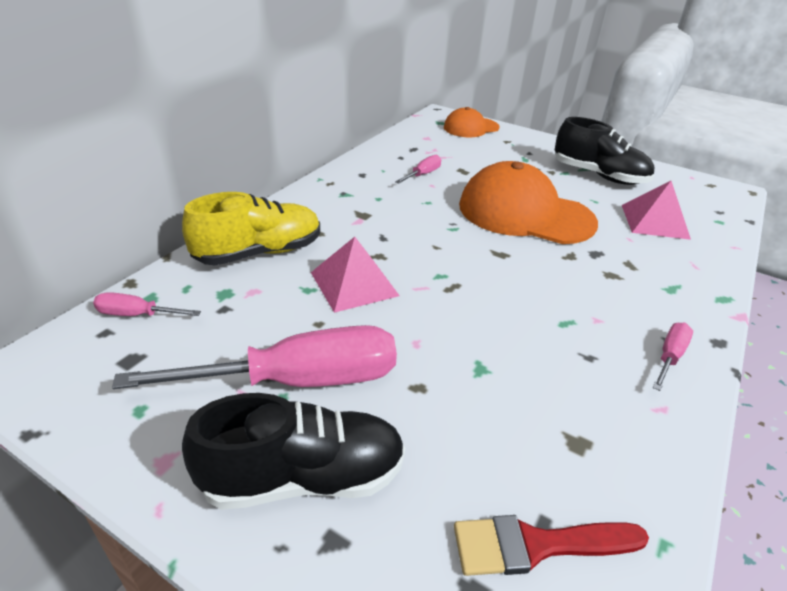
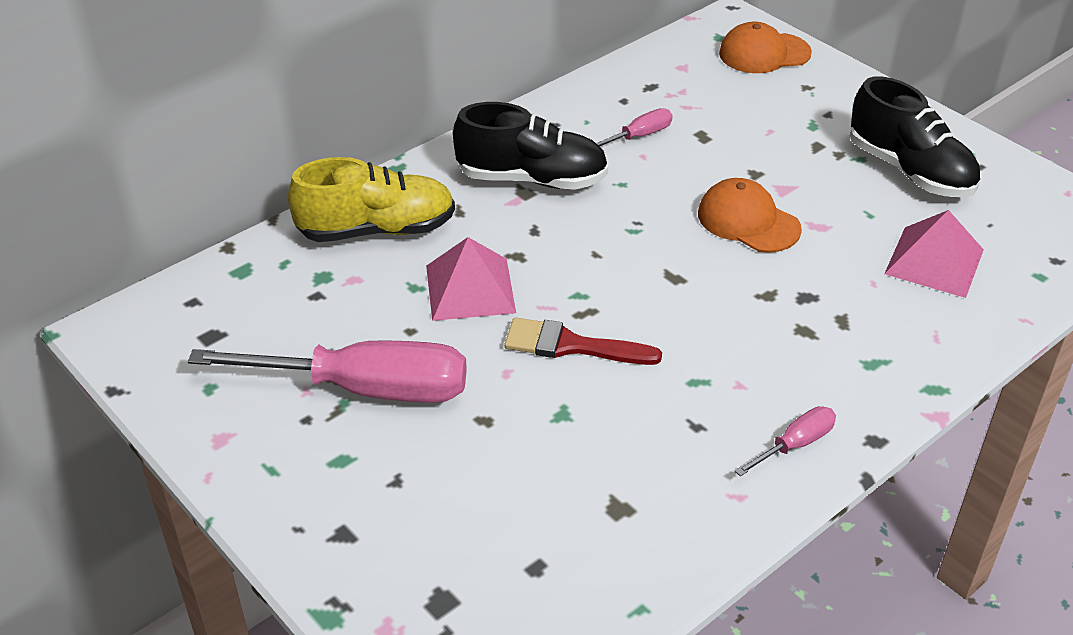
camera: 20 degrees right, 5 degrees up
(137, 315) = (227, 287): pink screwdriver -> none
(304, 477) = (337, 479): black shoe -> black shoe (532, 179)
(525, 213) = (748, 221): orange cap -> orange cap, size x0.56
(537, 545) = (519, 580): red brush -> red brush (571, 345)

